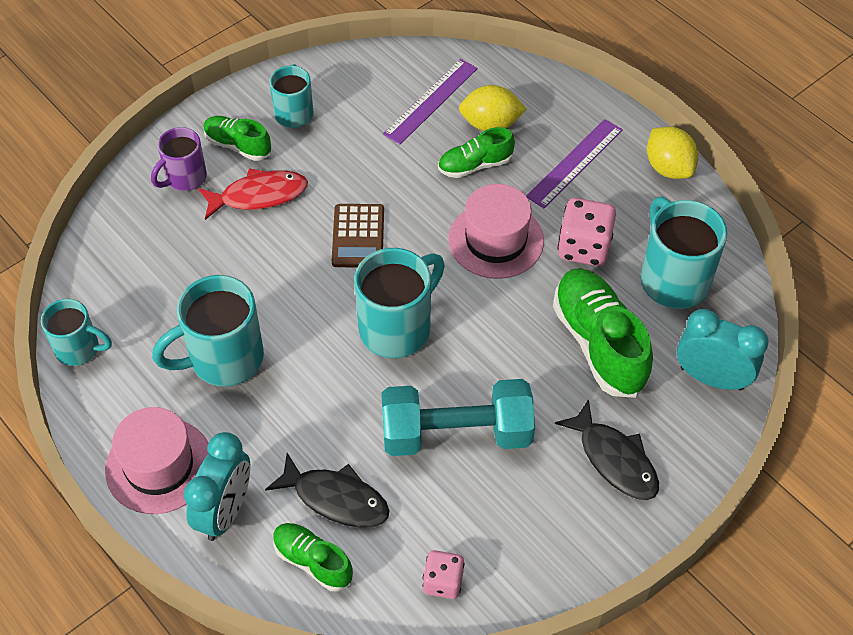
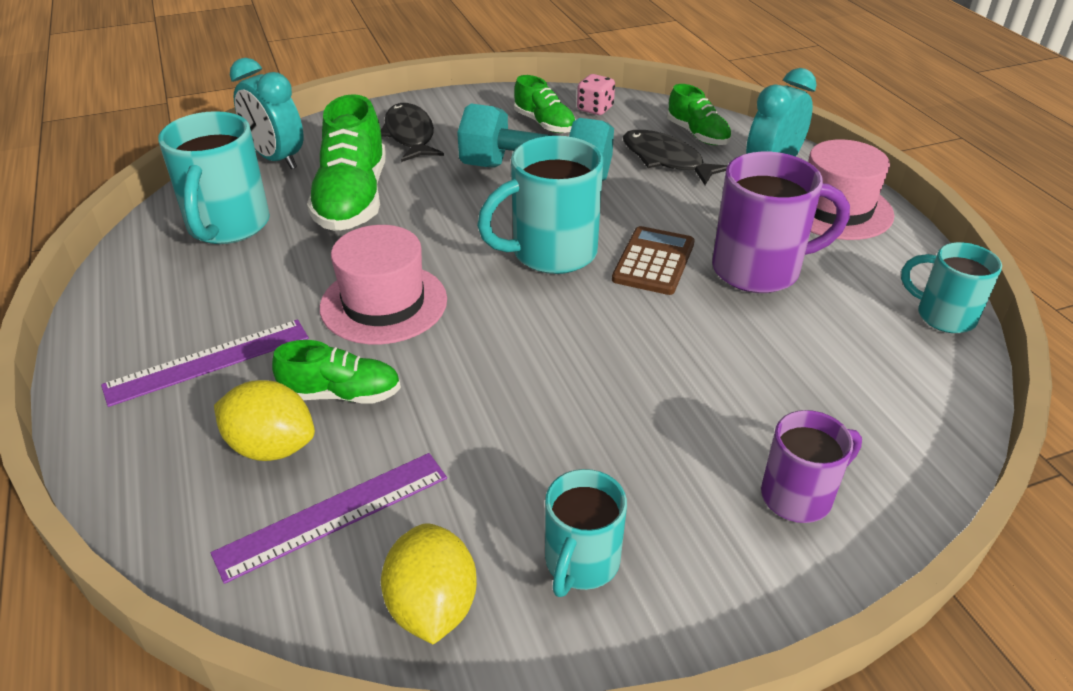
camera: 160 degrees left, 15 degrees down
(224, 359) = (759, 270): turquoise mug -> purple mug
(238, 145) = (698, 528): green shoe -> green shoe (544, 124)
(259, 195) = (679, 436): red fish -> none
(358, 236) = (554, 348): brown calculator -> brown calculator (653, 261)
(584, 247) = (290, 273): pink dice -> none
(668, 168) = (102, 325): yellow lemon -> yellow lemon (432, 606)

